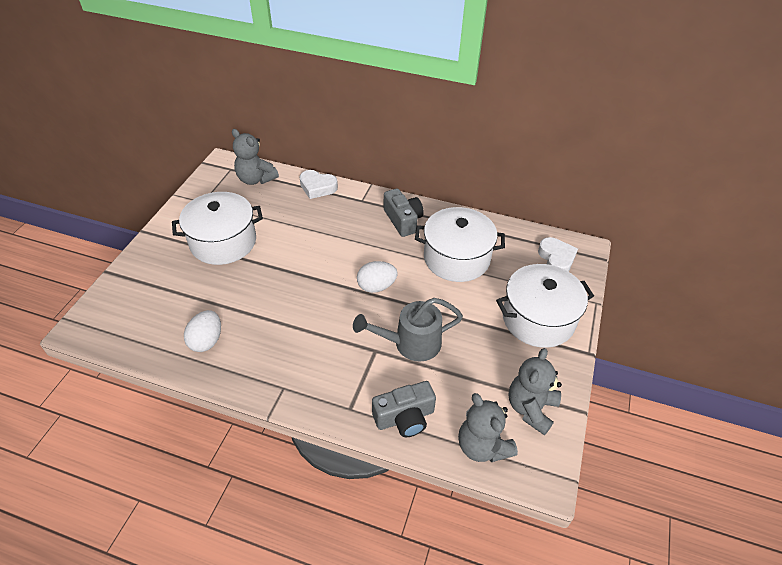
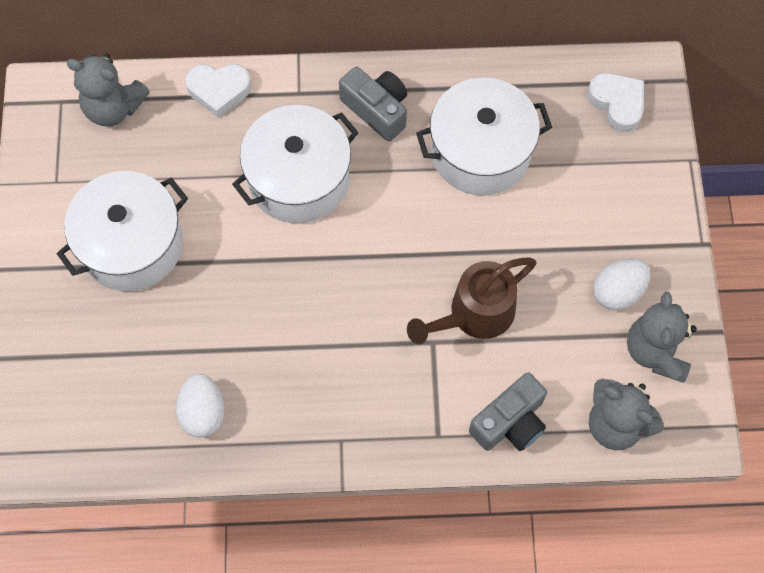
camera: 20 degrees left, 20 degrees up
(376, 286) = (390, 241): white egg -> white egg (617, 292)
(410, 343) = (474, 315): grey watering can -> brown watering can
(538, 319) = (624, 214): white pot -> white pot (298, 179)

